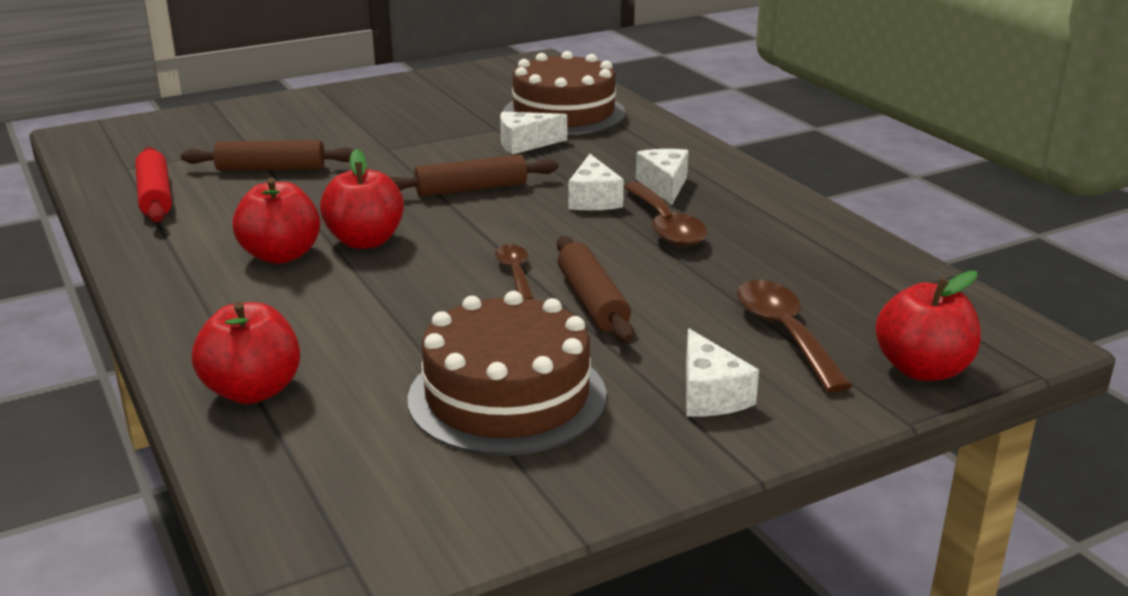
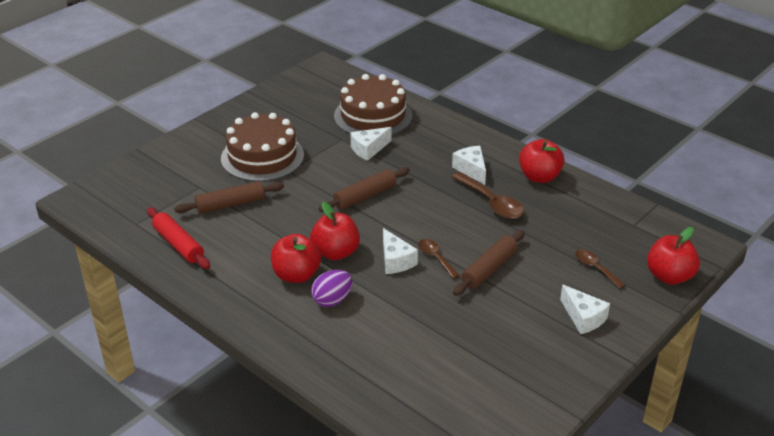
camera: 20 degrees left, 10 degrees up
(253, 391) = (361, 374): red apple -> red apple (539, 177)
(303, 292) = (332, 300): none -> purple egg
(507, 396) = (490, 344): brown cake -> brown cake (262, 157)
(592, 301) = (489, 269): brown rolling pin -> brown rolling pin turned 75 degrees clockwise
(593, 199) = (439, 189): white cheese -> white cheese (396, 261)
(784, 333) = (595, 268): brown spoon -> brown spoon, size x0.61

